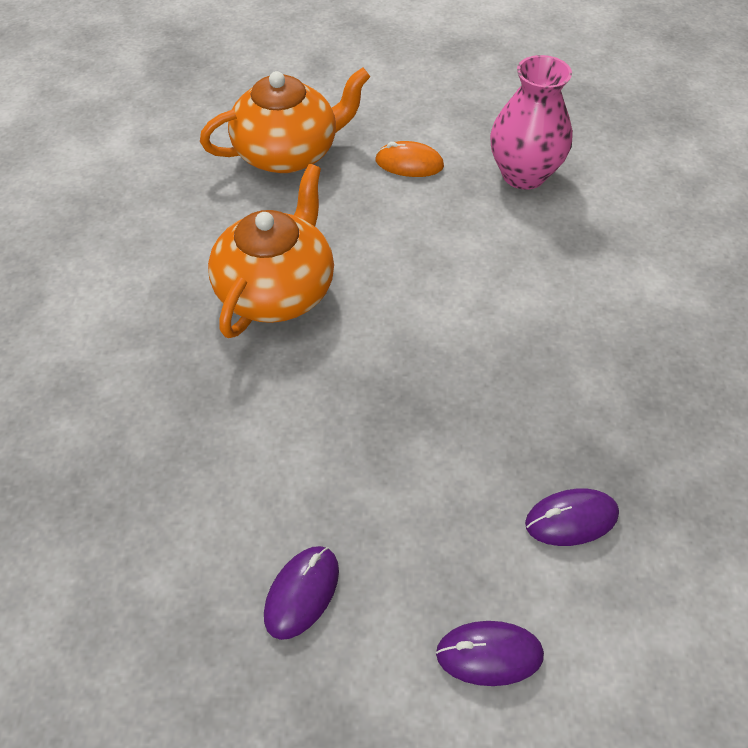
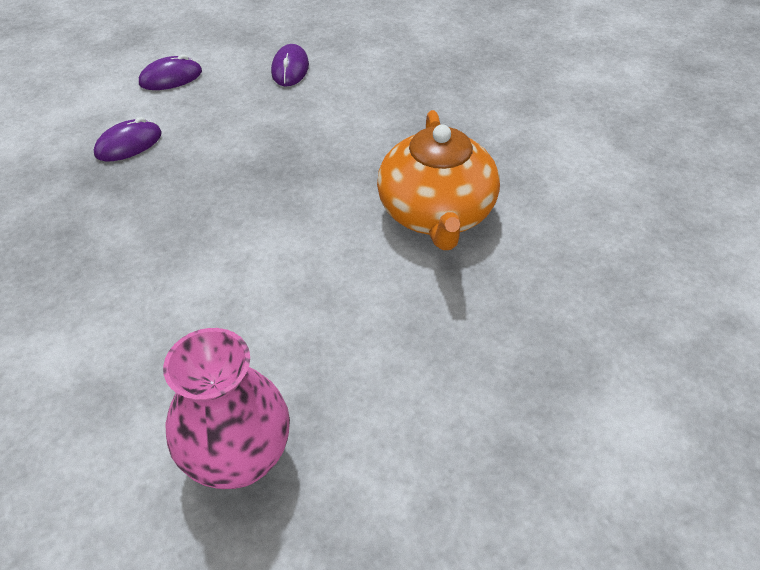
camera: 155 degrees right, 5 degrees down
(288, 153) = (557, 369): orange teapot -> none
(409, 163) = (399, 414): orange mouse -> none

